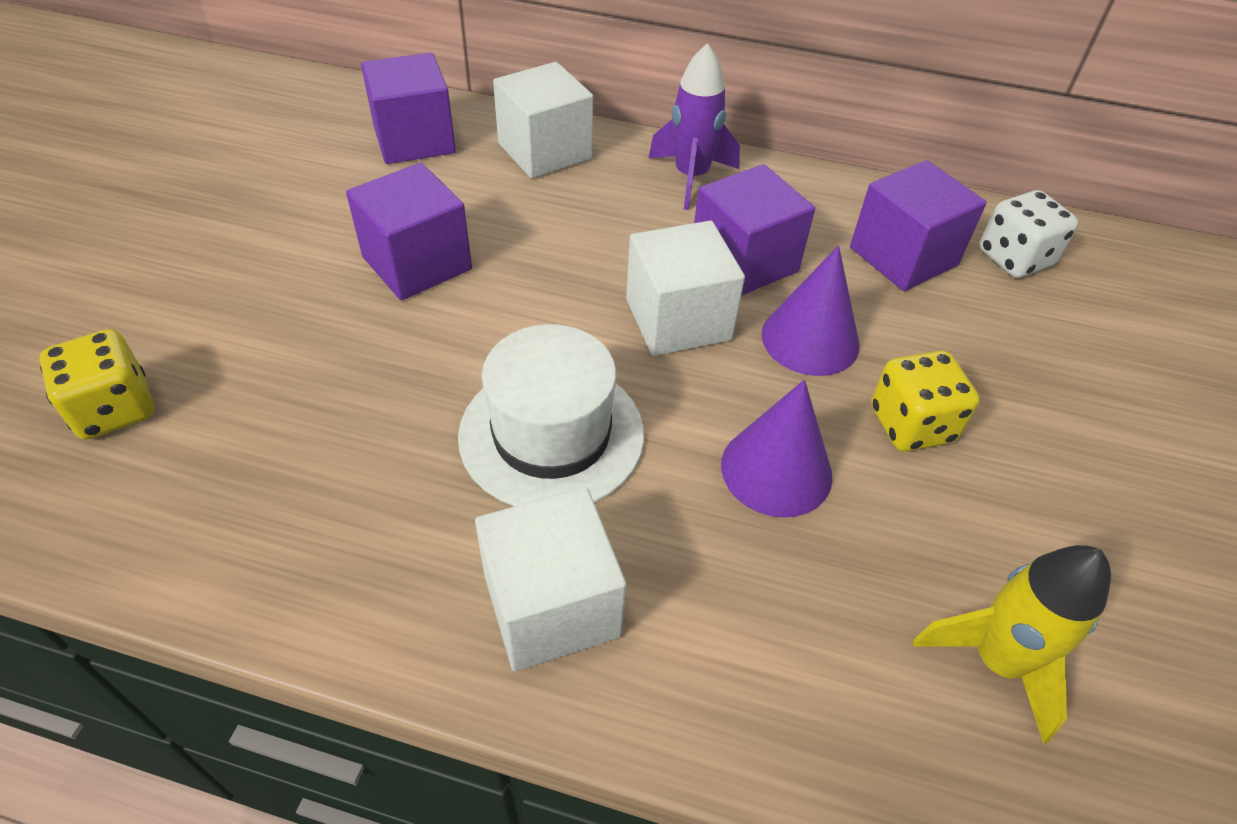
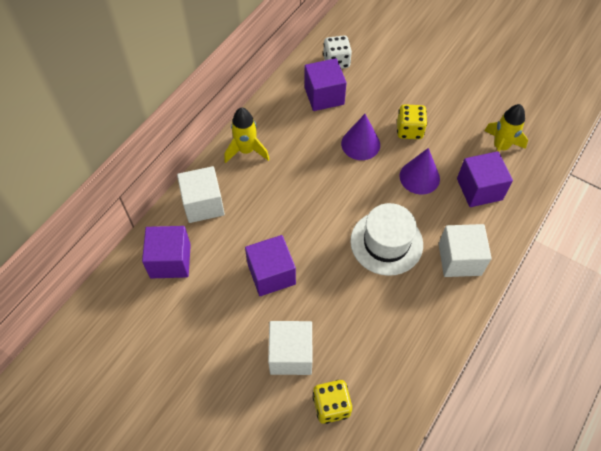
camera: 70 degrees left, 10 degrees up
(678, 319) = (337, 184): white cube -> white cube (291, 354)
(691, 177) = (246, 151): purple rocket -> yellow rocket
(744, 262) = (310, 150): purple cube -> purple cube (479, 189)

